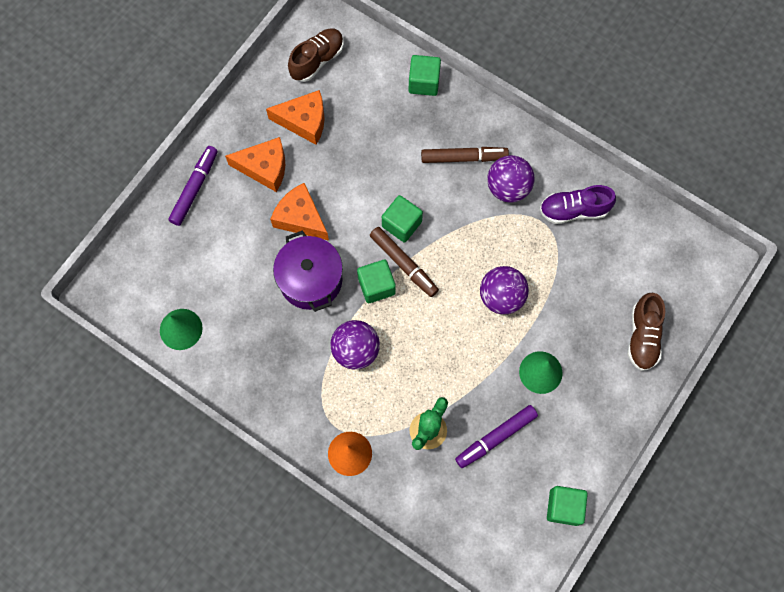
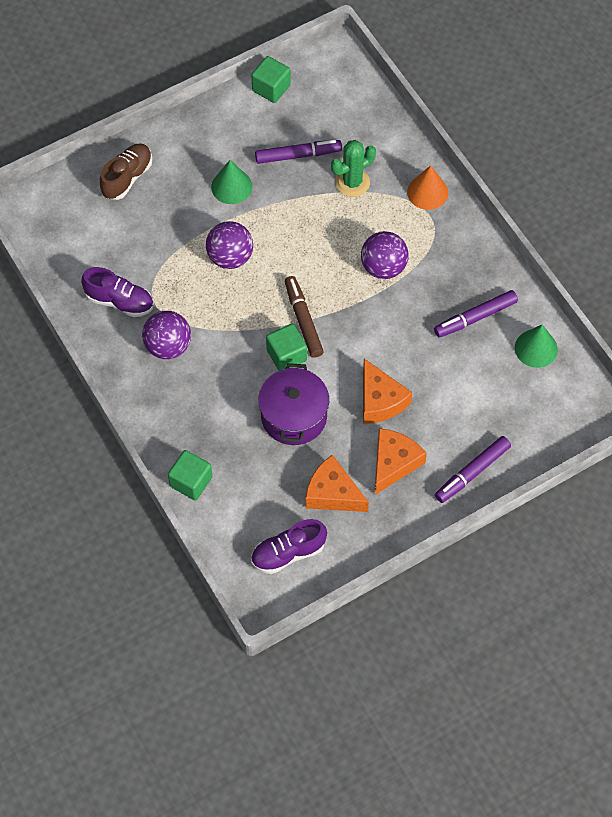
camera: 155 degrees left, 10 degrees down
(248, 335) = (475, 318): none -> purple marker
(264, 168) = (393, 463): orange cheese -> orange cheese turned 90 degrees clockwise
(310, 280) = (396, 341): purple pot -> purple pot (294, 416)
(317, 60) = (288, 553): brown shoe -> purple shoe
(376, 286) = (338, 312): green cube -> none
(464, 157) = (193, 391): brown marker -> none

